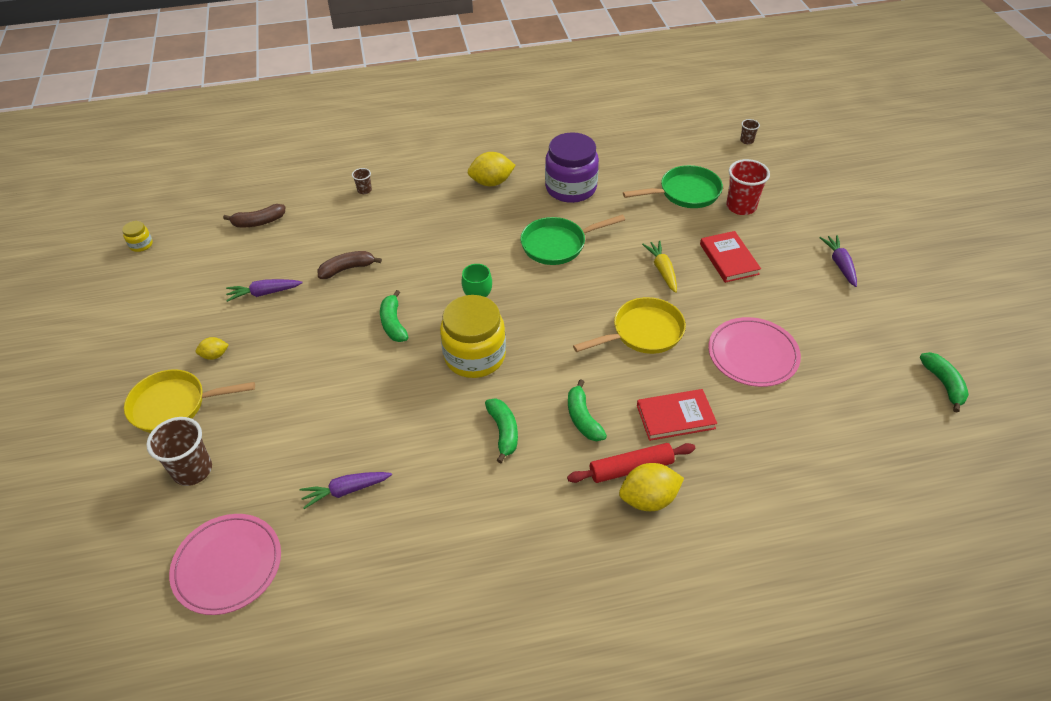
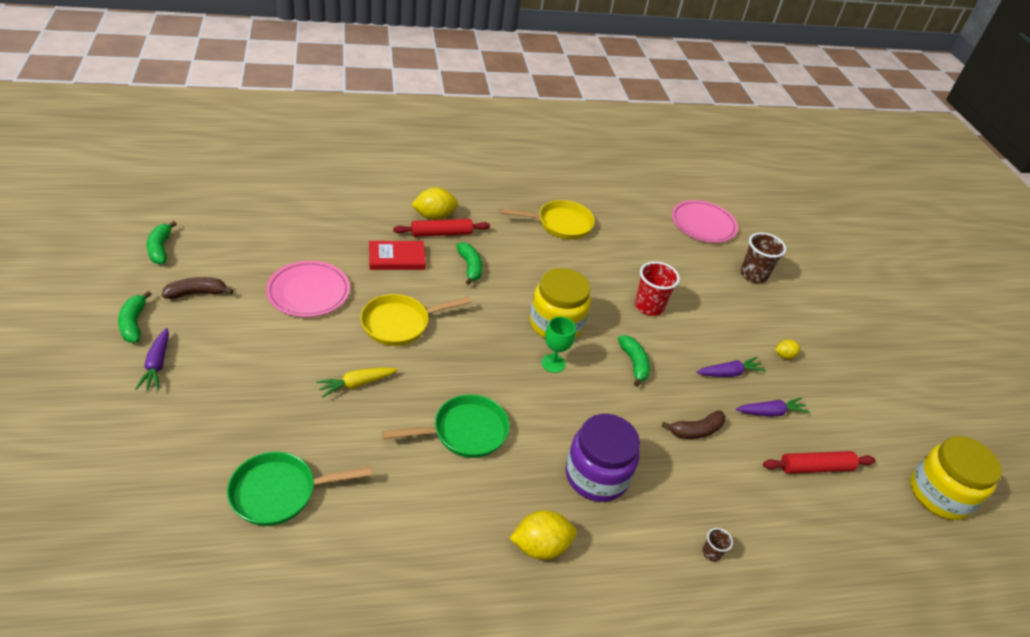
camera: 175 degrees right, 5 degrees down
(141, 244) = (939, 494): yellow jar -> yellow jar, size x2.34
(174, 405) = (793, 319): yellow pan -> yellow pan (560, 224)
(245, 252) = (816, 467): none -> red rolling pin
(258, 222) = (824, 512): brown banana -> brown banana (197, 293)
(346, 490) = (642, 249): purple carrot -> purple carrot (729, 373)
(503, 432) = (532, 267): green banana -> green banana (134, 323)
(571, 188) = (432, 521): purple jar -> purple jar (596, 475)
(662, 270) = (356, 384): yellow carrot -> yellow carrot turned 75 degrees clockwise
(729, 259) = (276, 387): red book -> none
(741, 206) = (218, 459): red cup -> red cup (649, 306)
(747, 141) = (127, 592): brown cup -> none

